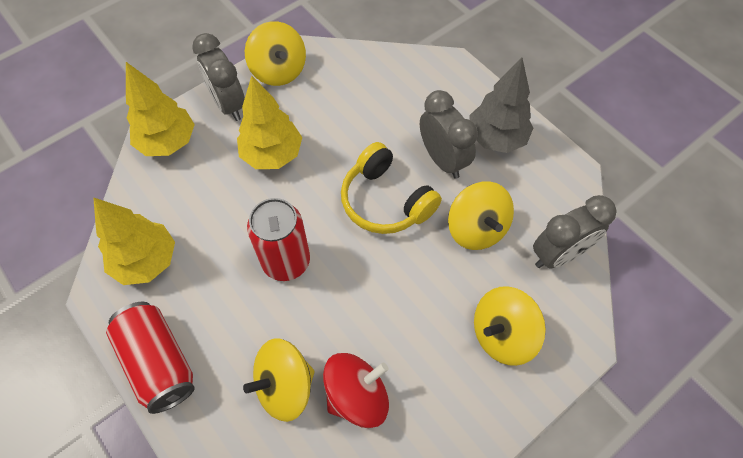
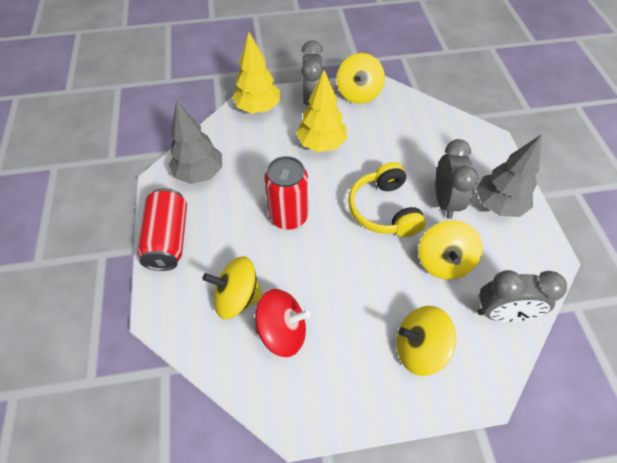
camera: 30 degrees right, 5 degrees down
(146, 261) = (199, 174): yellow tree -> grey tree

